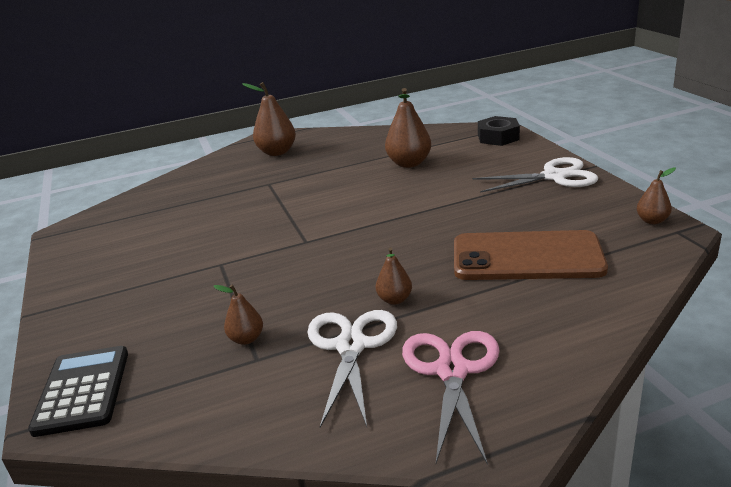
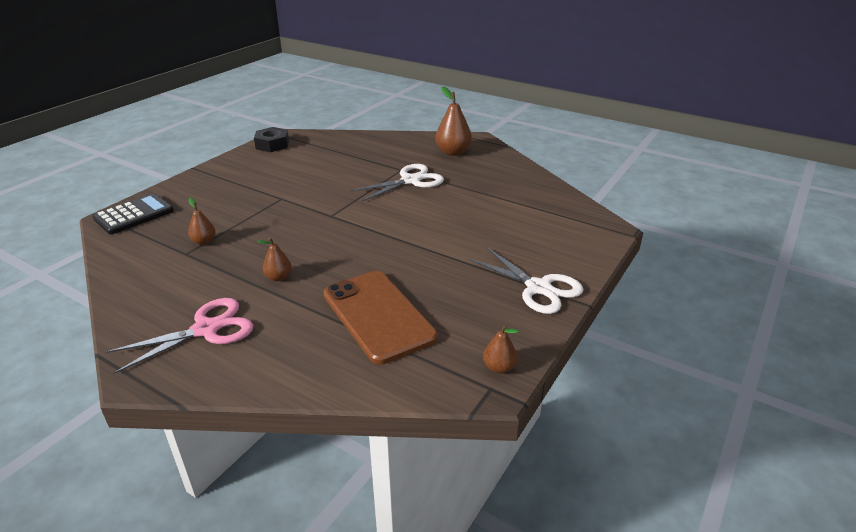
camera: 50 degrees right, 5 degrees up
(351, 346) = (215, 281): white scissors -> white scissors (411, 181)
(409, 163) = (490, 210): brown pear -> none
(498, 137) = (590, 234): black nut -> black nut (272, 144)

